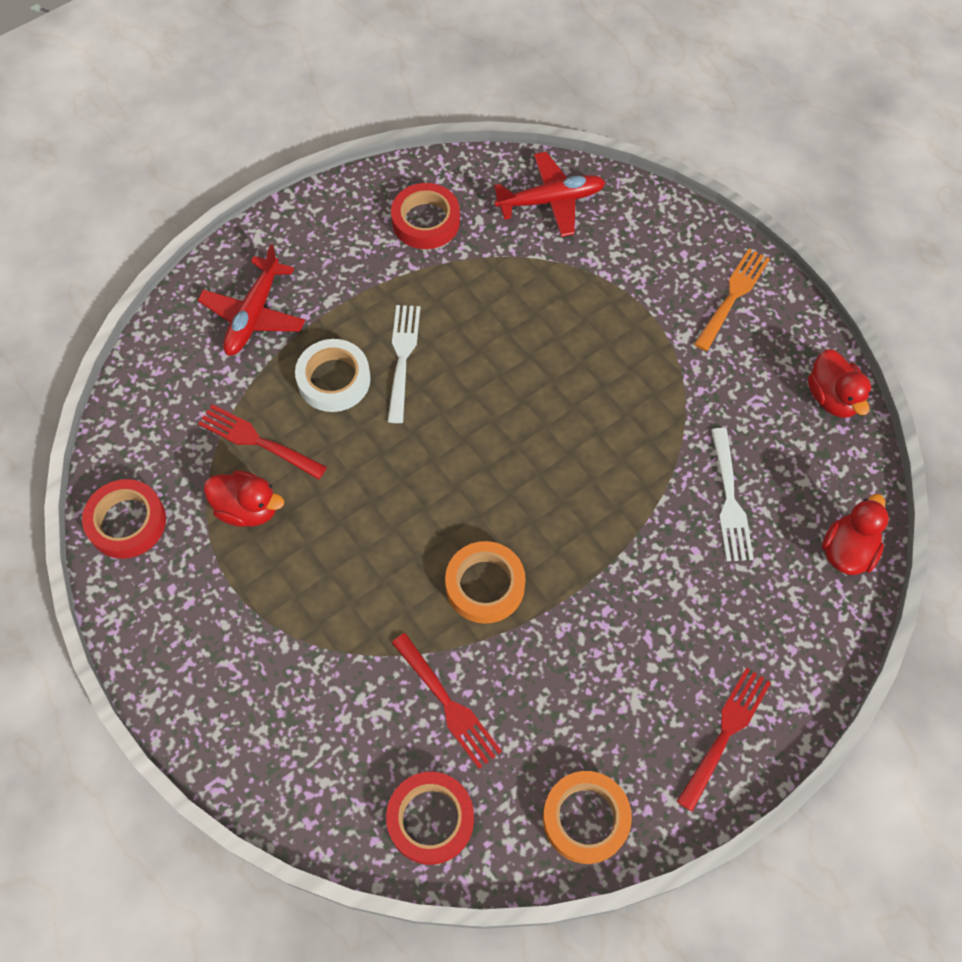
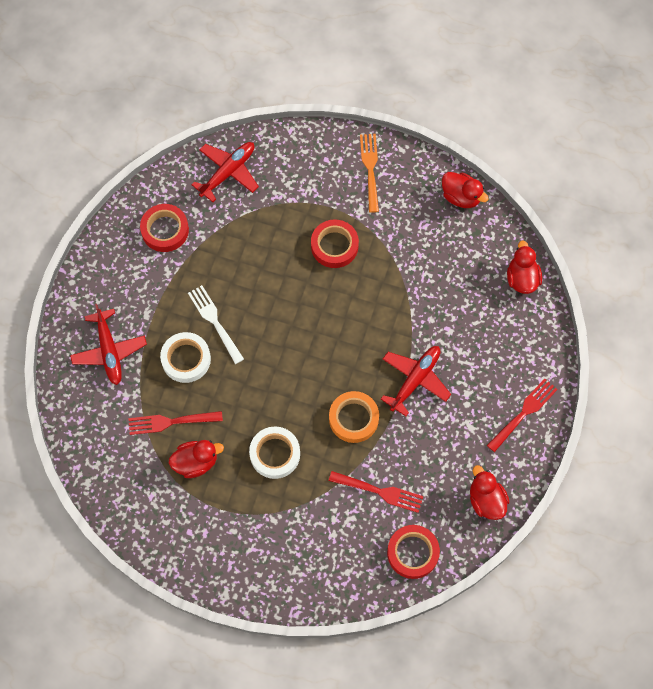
camera: 35 degrees left, 5 degrees up
(127, 522) = (135, 514): red tape -> red tape (334, 246)
(351, 563) = (275, 454): none -> white tape
(585, 818) = (486, 500): orange tape -> red duck
(603, 589) = (415, 380): none -> red plane
(725, 733) = (524, 413): red fork -> red fork turned 45 degrees clockwise
(729, 500) = (446, 289): white fork -> none

